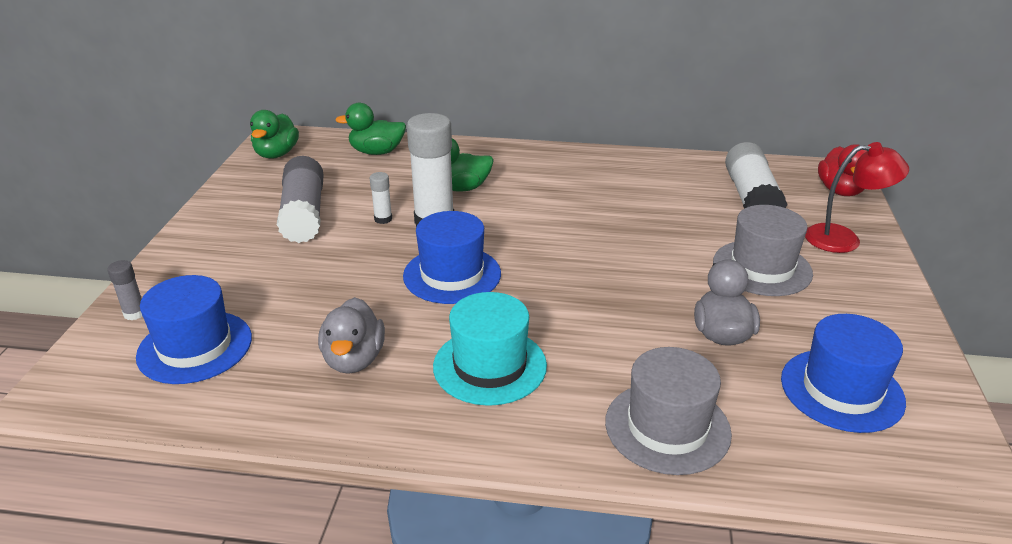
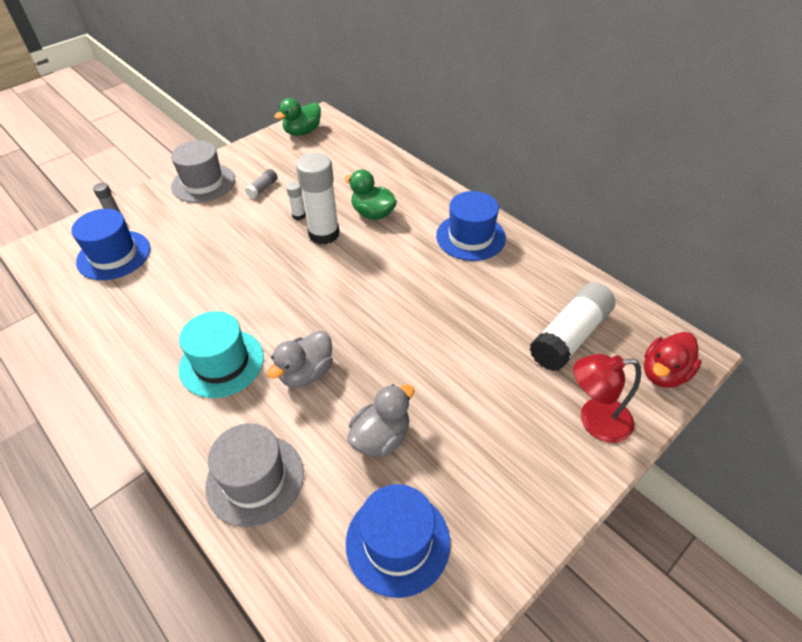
camera: 40 degrees right, 15 degrees up
(304, 214) = (263, 189): grey glue stick -> grey glue stick, size x0.45
(354, 359) = (166, 311): grey duck -> grey duck (306, 373)
(377, 152) = (360, 157): green duck -> none
(452, 275) = (283, 282): blue hat -> blue hat (470, 237)
(762, 268) = (487, 403): grey hat -> grey hat (203, 183)
(843, 239) = (594, 421): red lamp -> red lamp turned 135 degrees clockwise

